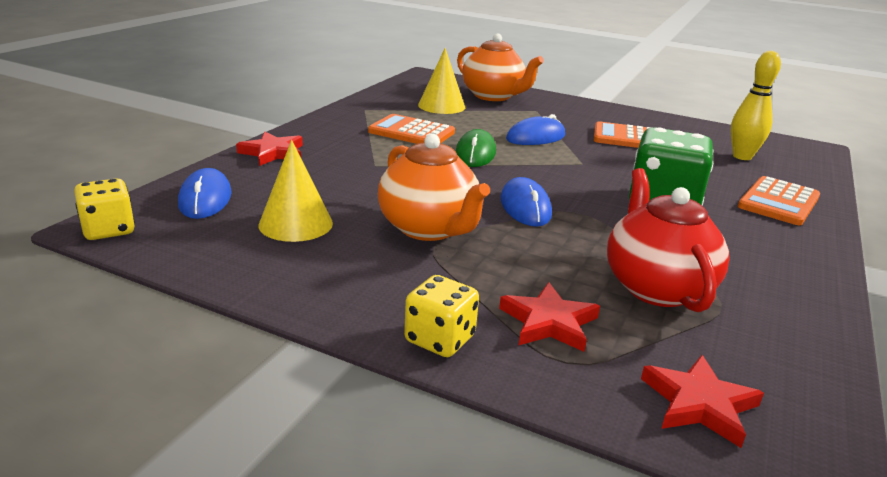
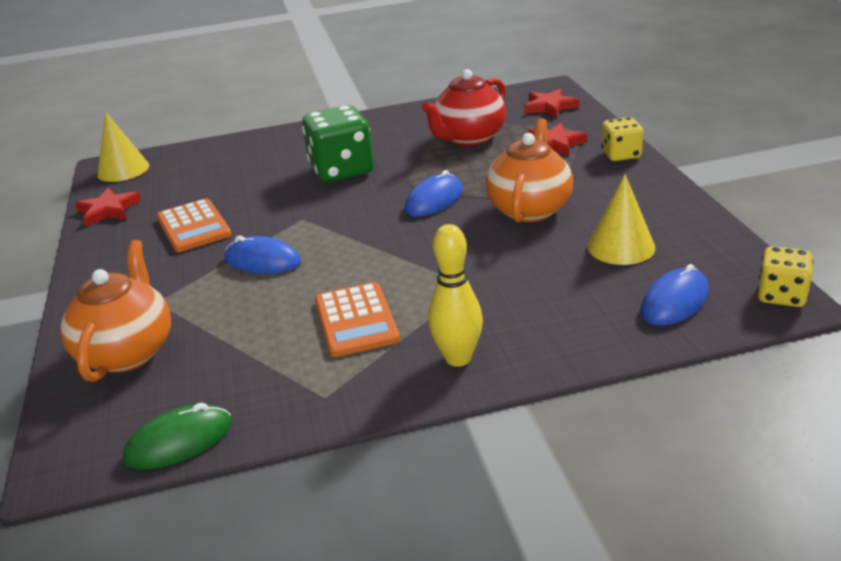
camera: 125 degrees left, 5 degrees up
(273, 153) = (547, 346): red star -> red star (108, 210)
(441, 106) = (228, 359): yellow cone -> yellow cone (123, 170)
(475, 153) = (359, 263): green mouse -> green mouse (179, 441)
(742, 156) = (178, 179): yellow bowling pin -> yellow bowling pin (458, 358)
(778, 202) = (273, 147): orange calculator -> none

